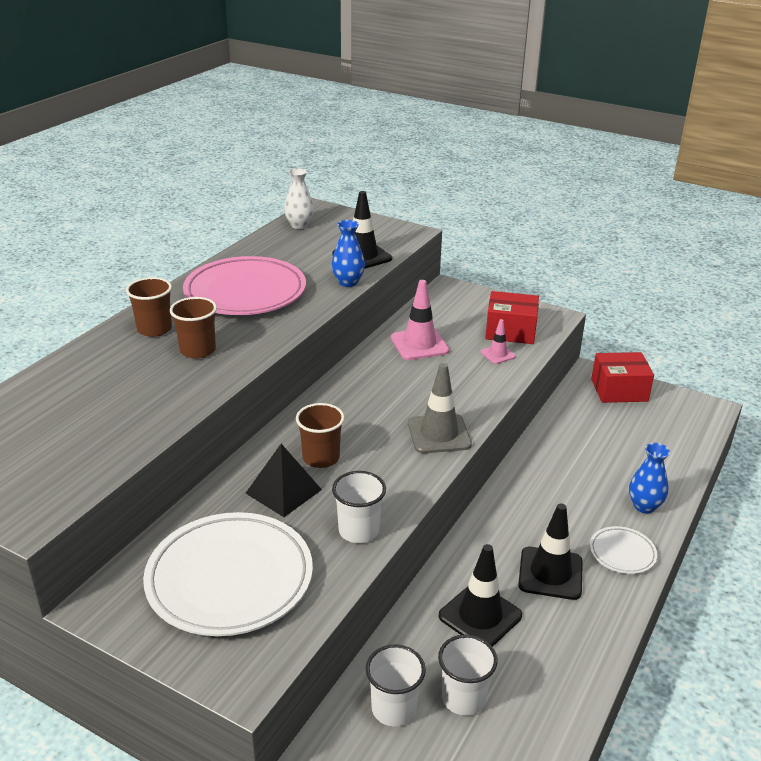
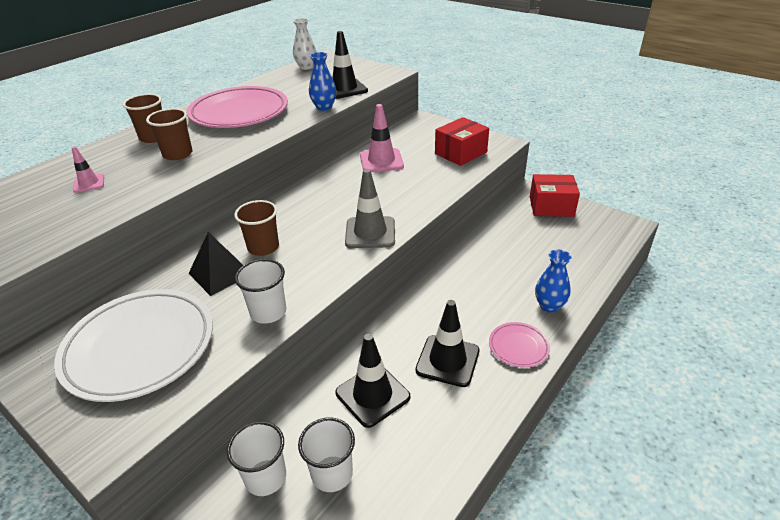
camera: 10 degrees right, 5 degrees up
(498, 354) = (443, 171): pink traffic cone -> pink traffic cone (89, 183)
(510, 331) = (460, 153): red box -> red box turned 60 degrees counterclockwise
(622, 553) = (518, 347): white plate -> pink plate

